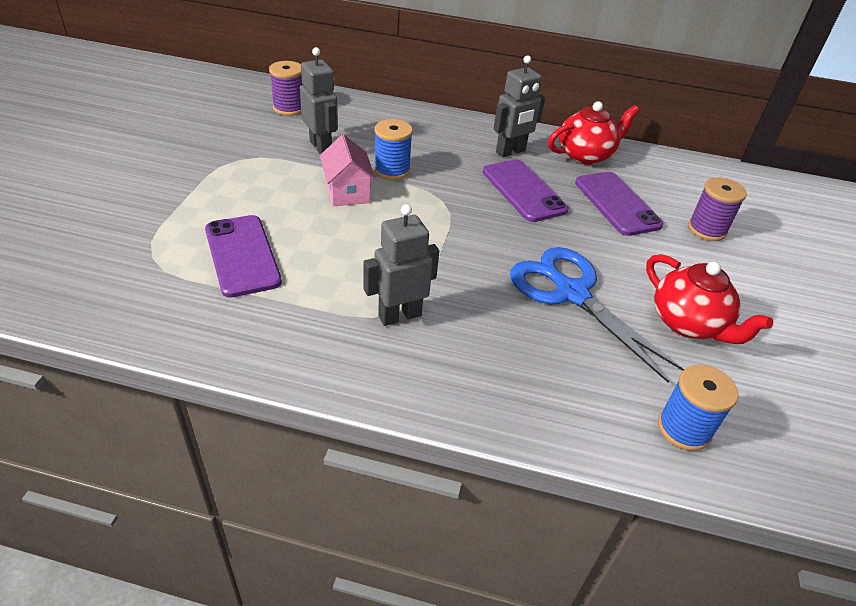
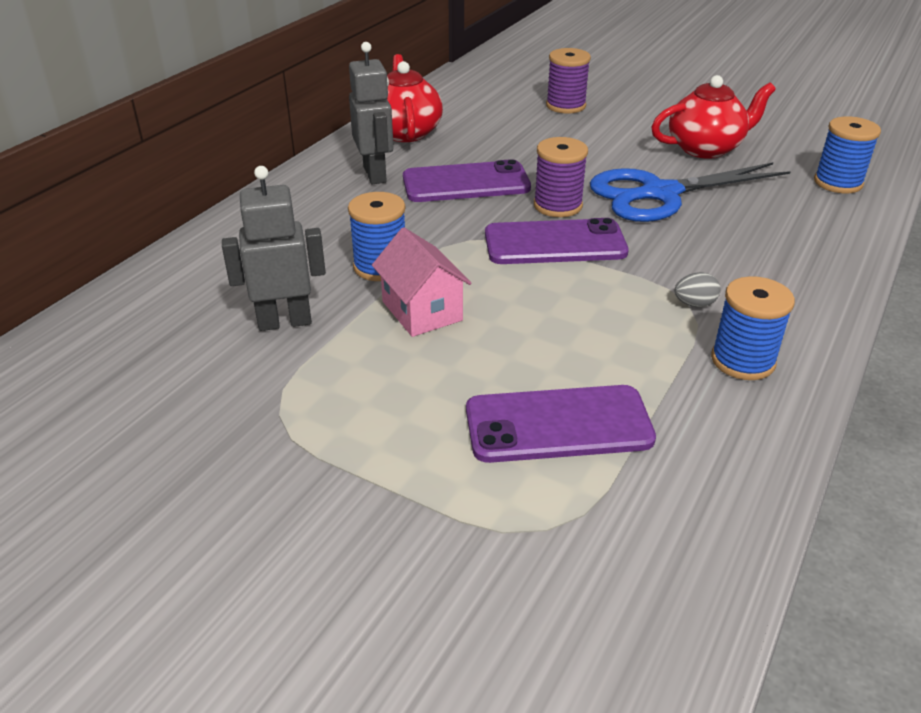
camera: 70 degrees left, 5 degrees down
(289, 108) = (130, 343): purple spool -> purple spool (557, 205)
(330, 342) = (742, 361): none -> blue spool
(347, 192) = (422, 311): pink house -> pink house turned 60 degrees clockwise
(399, 315) = (694, 304): grey robot -> grey egg
(617, 204) = (509, 137): purple phone -> purple phone (555, 243)

